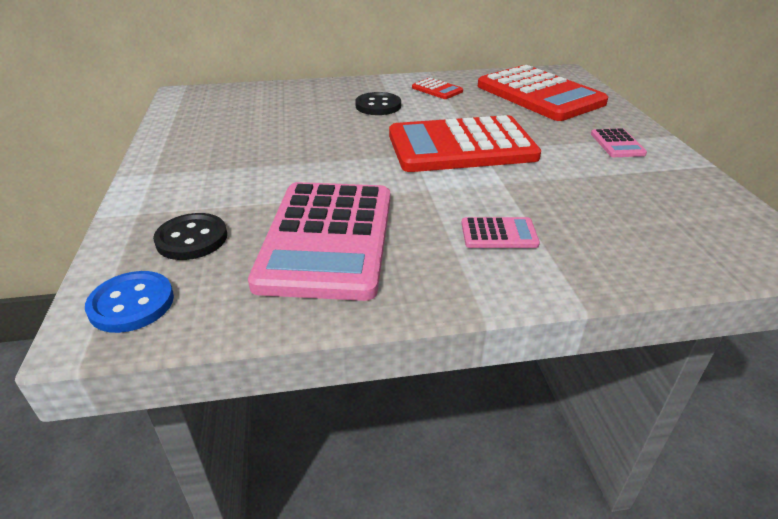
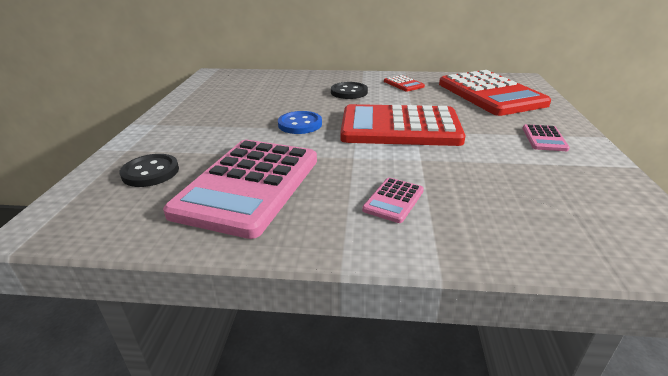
camera: 15 degrees right, 5 degrees down
(131, 304) = (77, 213): blue button -> blue button (300, 124)
(499, 234) = (393, 200): pink calculator -> pink calculator turned 105 degrees clockwise

